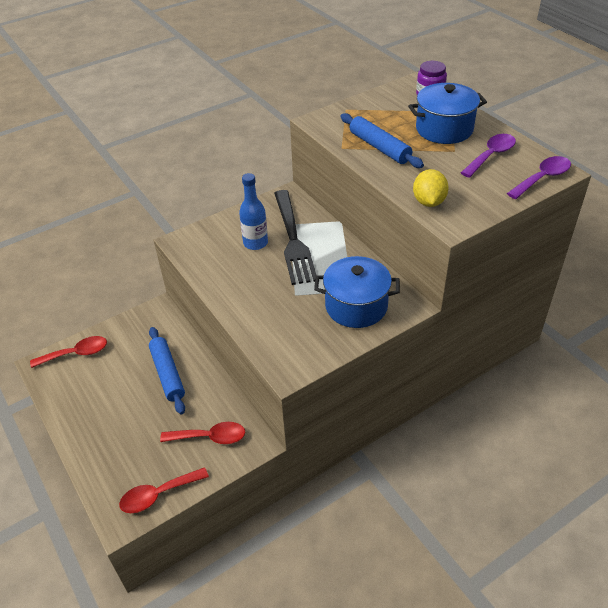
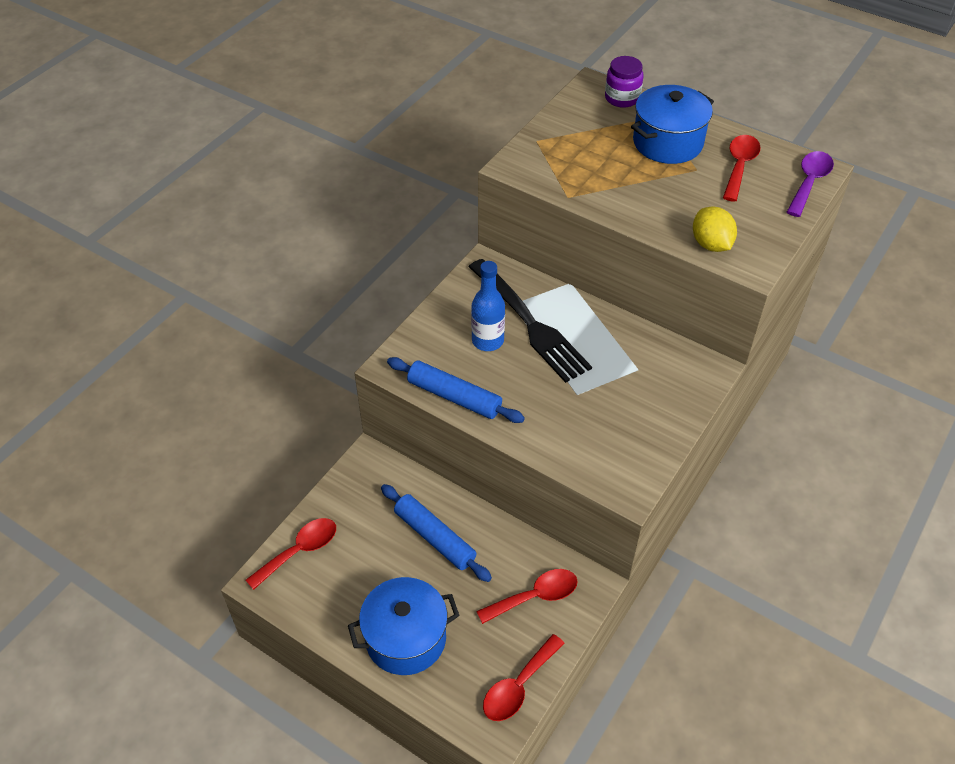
camera: 25 degrees left, 5 degrees up
(356, 306) = (654, 387): blue pot -> blue pot (406, 638)
(379, 147) = (611, 185): blue rolling pin -> blue rolling pin (454, 397)
(491, 155) = (739, 166): purple spoon -> red spoon

